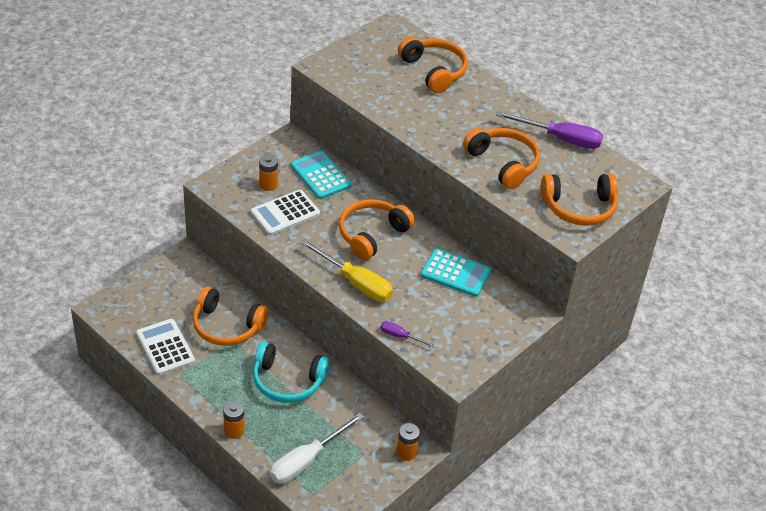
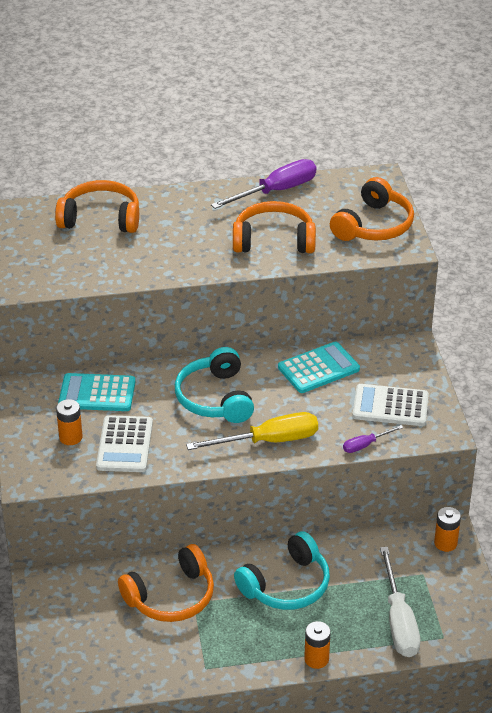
camera: 50 degrees left, 5 degrees down
(165, 347) = (156, 662): white calculator -> white calculator (390, 406)
(372, 235) = (215, 398): orange headphones -> turquoise headphones

